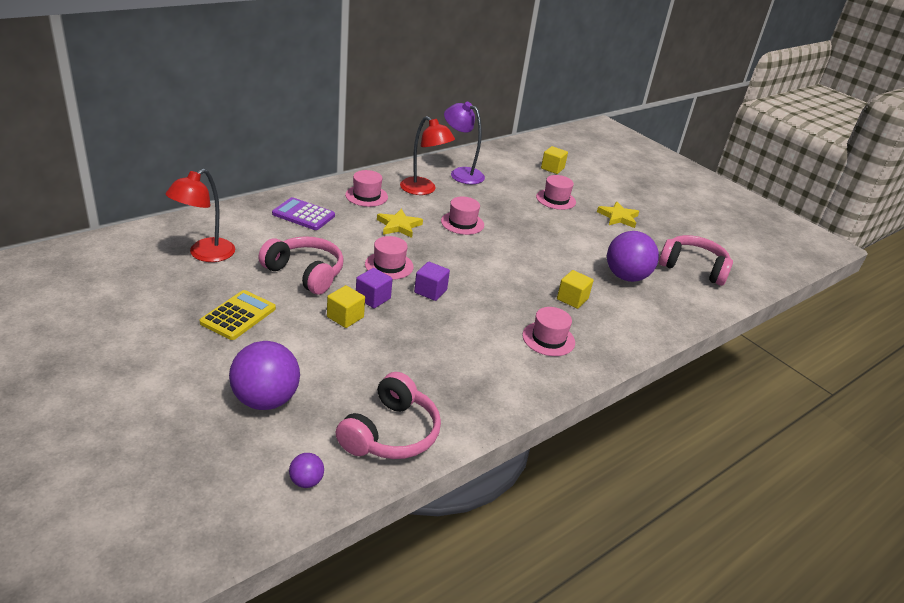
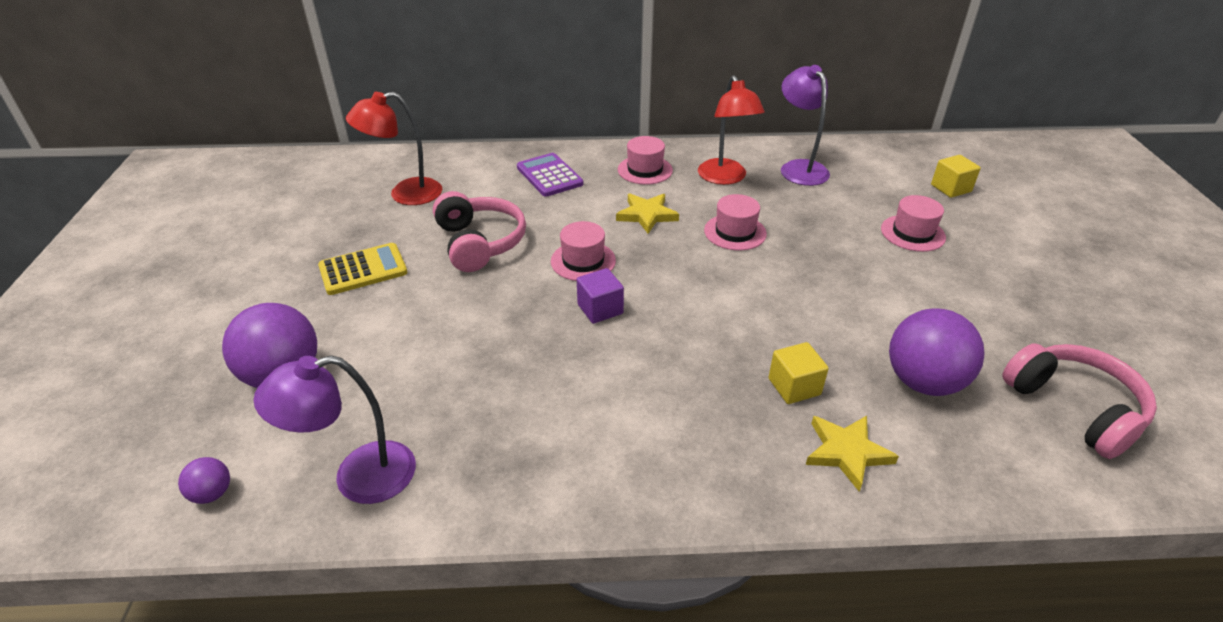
camera: 40 degrees right, 5 degrees up
(345, 317) = (466, 308): yellow cube -> none
(373, 298) = (521, 296): purple cube -> none
(391, 433) = (358, 477): pink headphones -> purple lamp
(548, 339) = (696, 433): pink hat -> none
(618, 217) = (999, 285): yellow star -> yellow star (846, 452)

